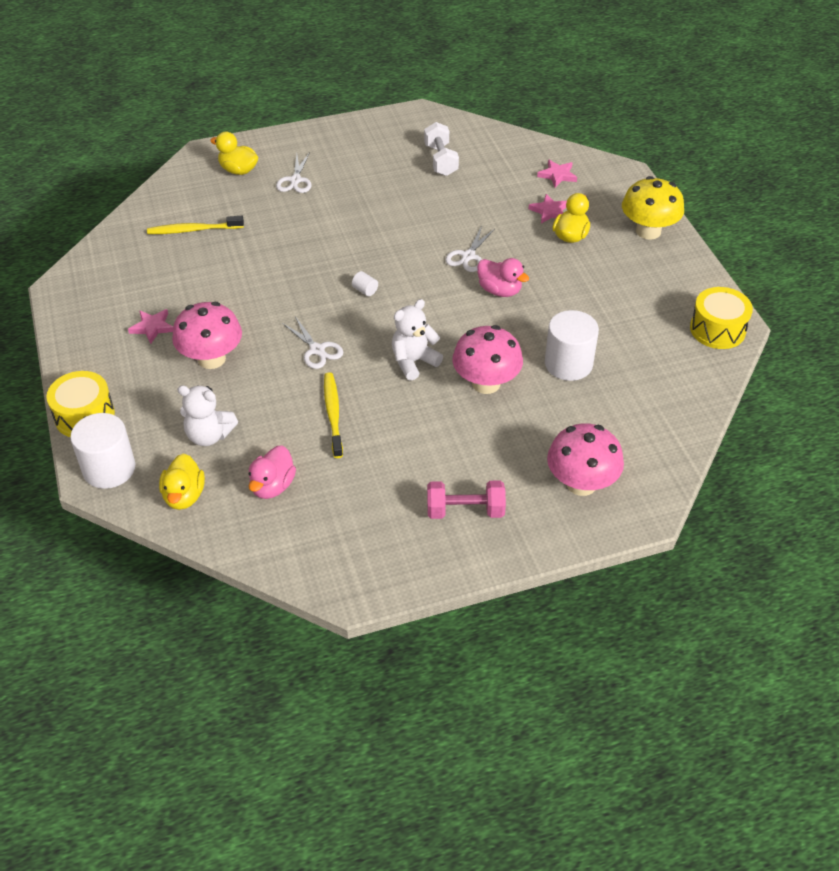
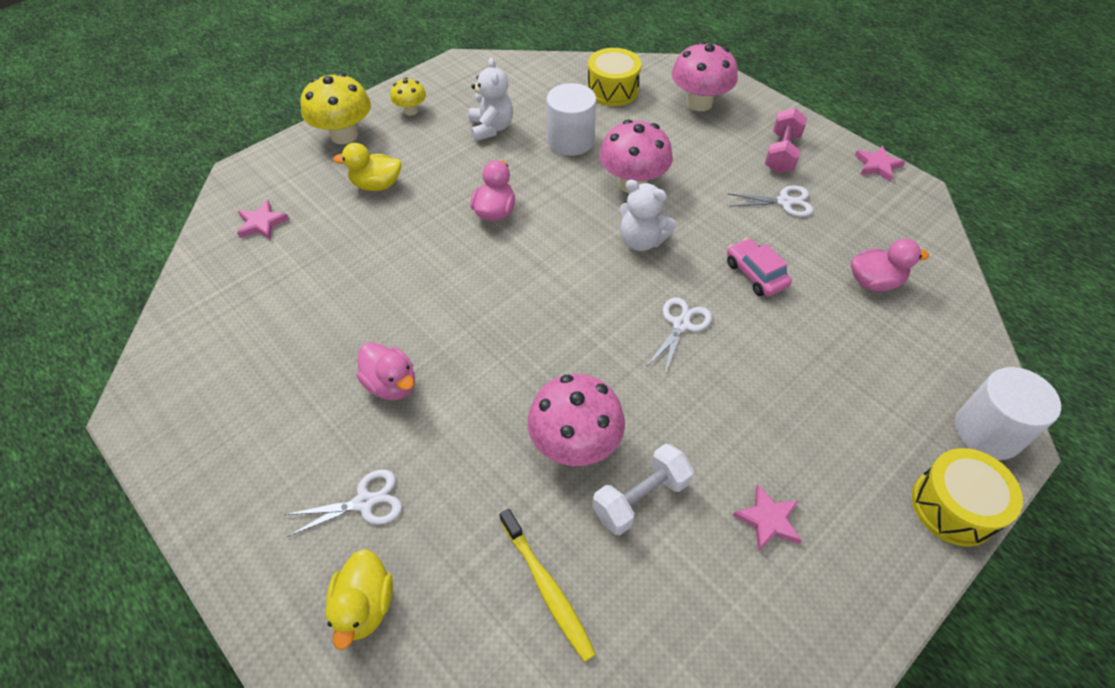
camera: 115 degrees left, 5 degrees up
(184, 496) = (949, 344): yellow duck -> none
(209, 435) = (867, 363): white teddy bear -> white teddy bear (491, 128)
(211, 359) = (767, 419): pink mushroom -> pink mushroom (575, 444)
(333, 414) = (755, 274): yellow toothbrush -> pink car
(365, 290) = (560, 321): white cylinder -> none
(368, 205) = (391, 384): none -> pink duck
(441, 160) = (259, 343): white dumbbell -> white dumbbell (640, 498)
(465, 510) = (781, 154): pink dumbbell -> pink dumbbell turned 45 degrees clockwise
(468, 256) = (451, 253): white scissors -> white scissors (784, 202)
(550, 211) = (337, 211): pink star -> pink star (877, 165)
(667, 276) = (411, 110): none -> yellow mushroom
(717, 329) = (470, 71): yellow drum -> yellow drum (612, 90)

